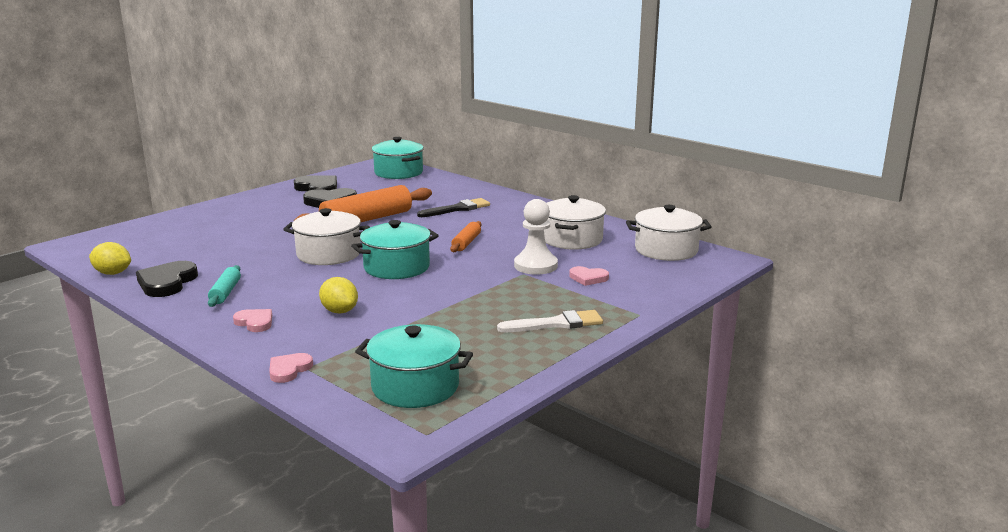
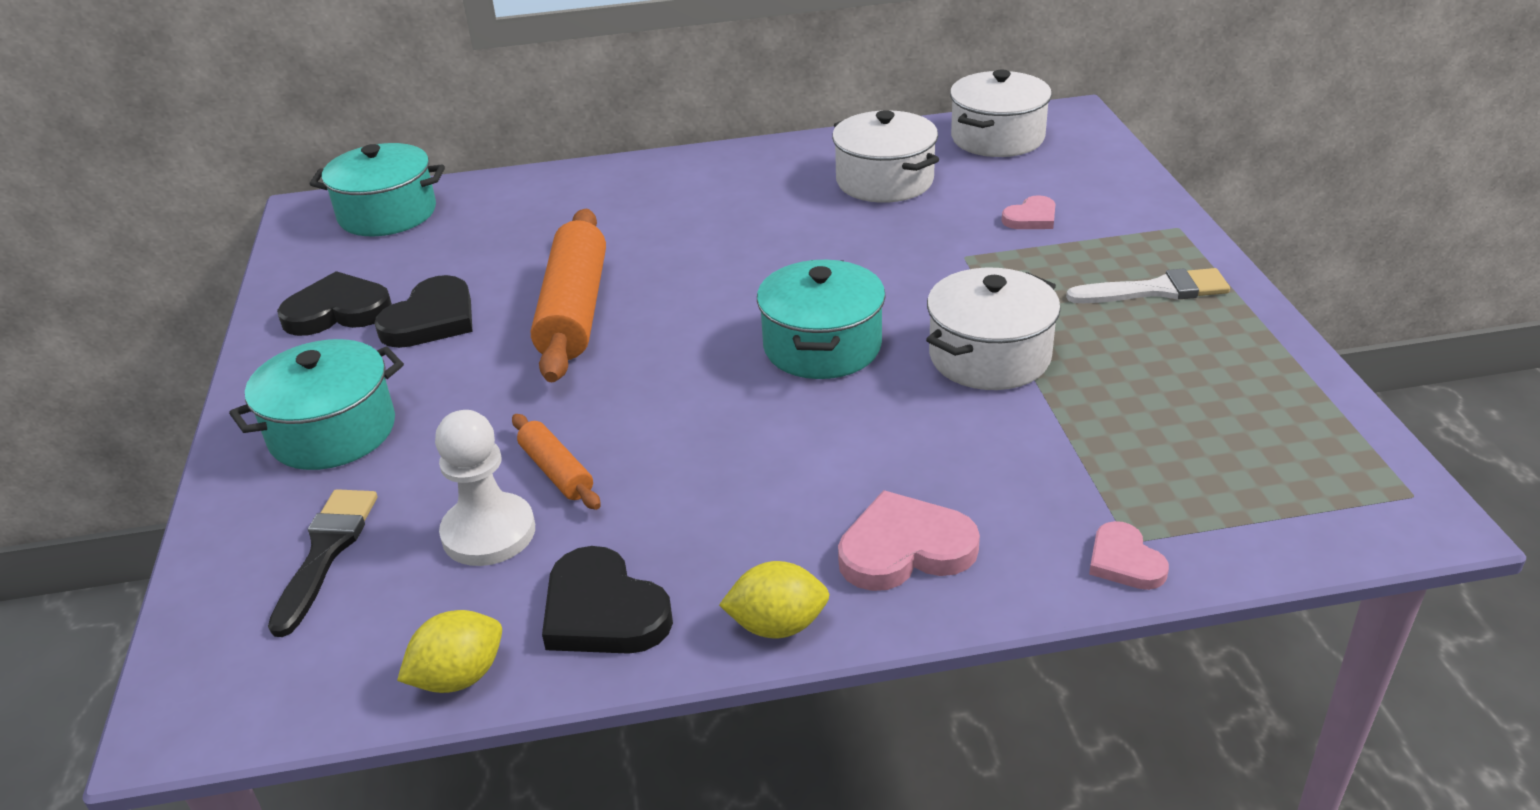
camera: 50 degrees left, 15 degrees up
(225, 292) = (735, 549): turquoise rolling pin -> none
(255, 322) = (905, 549): pink heart -> pink heart, size x1.66
(329, 254) = (686, 392): white pot -> white pot (989, 356)
(339, 311) = (942, 450): yellow lemon -> yellow lemon (777, 625)
(415, 386) = (1267, 461): turquoise pot -> turquoise pot (333, 432)
(457, 209) = (642, 220): black brush -> black brush (326, 552)
(466, 243) = (795, 259): orange rolling pin -> orange rolling pin (556, 471)
(535, 266) = (947, 238): white pawn -> white pawn (489, 533)
(556, 324) = (1156, 290): white brush -> white brush turned 60 degrees clockwise

